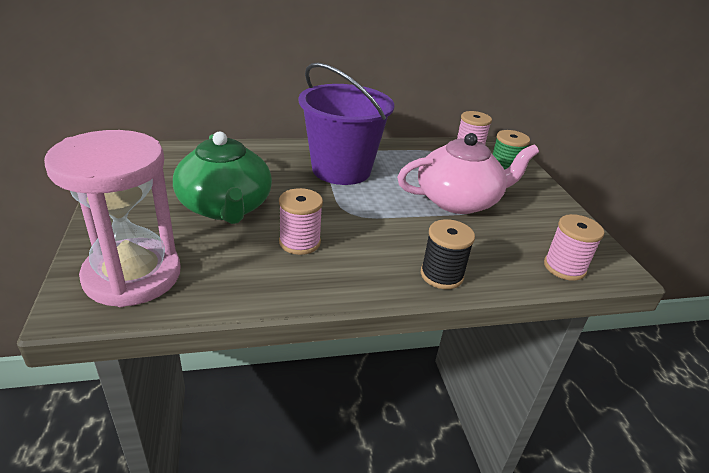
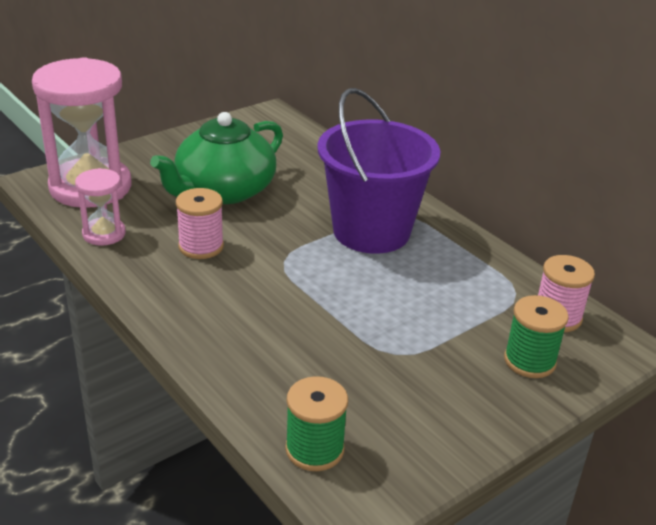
camera: 65 degrees right, 0 degrees up
(230, 289) = (104, 234): none -> pink hourglass
(441, 275) = (216, 348): black spool -> none
(459, 200) = (395, 333): pink teapot -> none
(564, 267) = (314, 449): pink spool -> green spool

